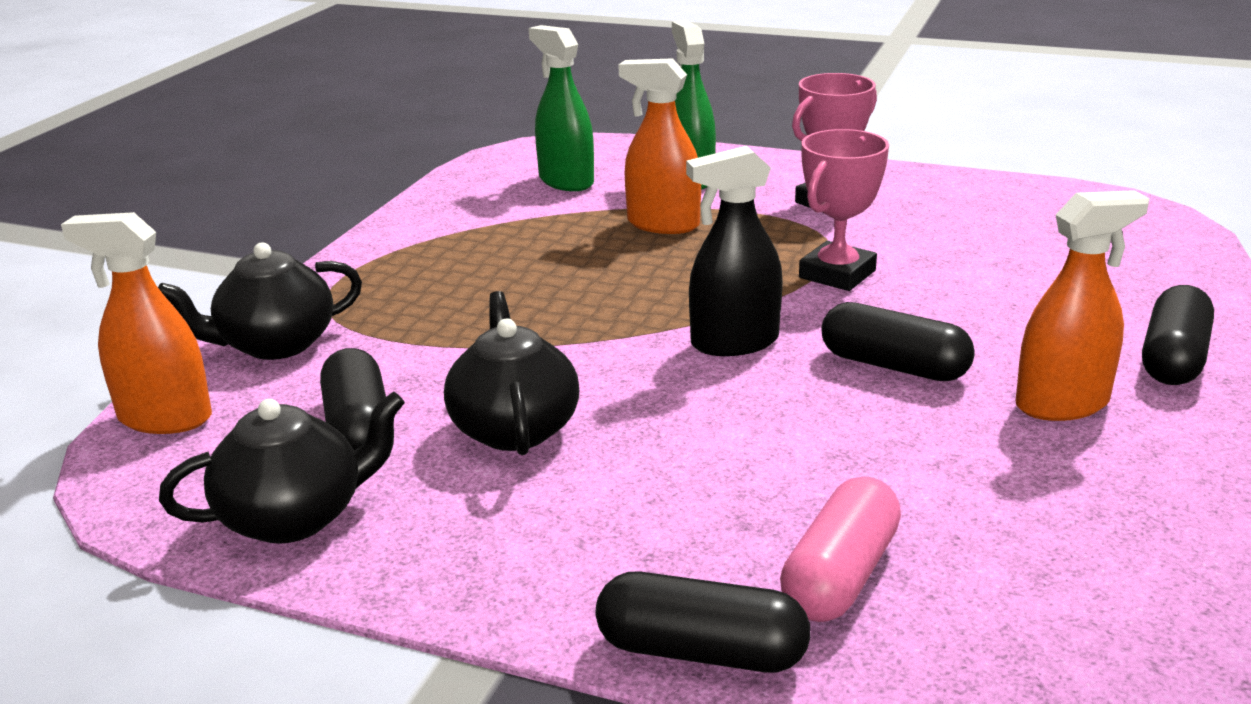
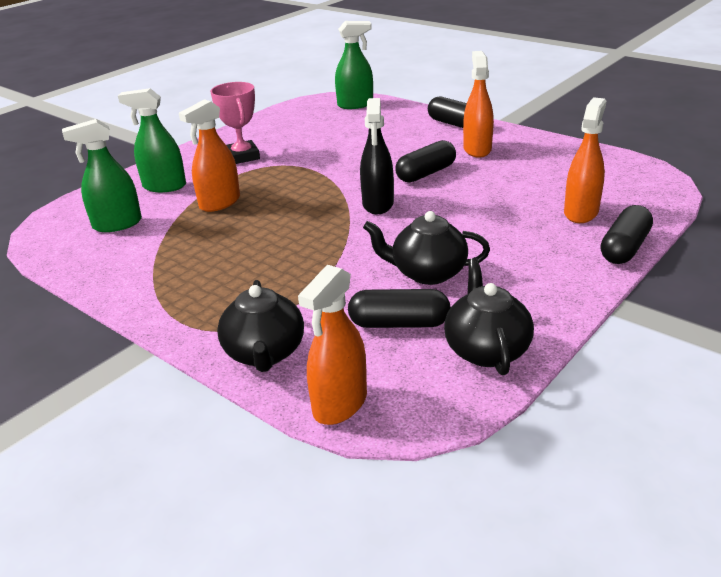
camera: 70 degrees left, 5 degrees up
(837, 274) = (326, 169): pink trophy -> none
(840, 575) = (581, 212): pink capsule -> orange spray bottle
(1152, 242) = (355, 105): none -> green spray bottle

